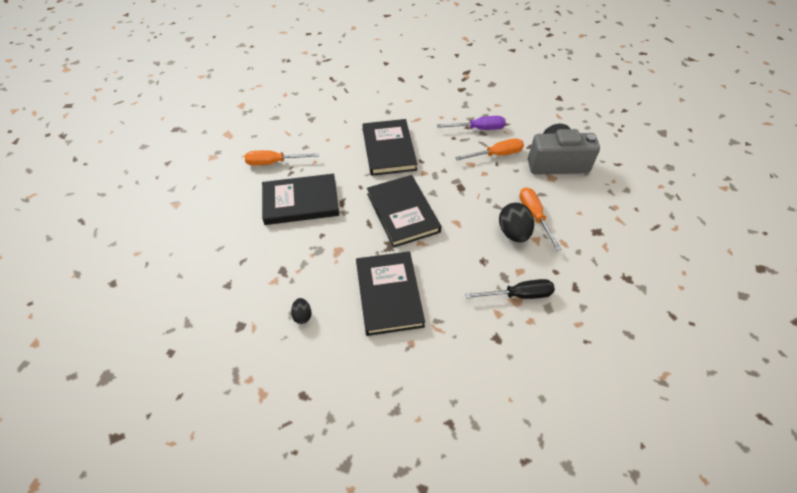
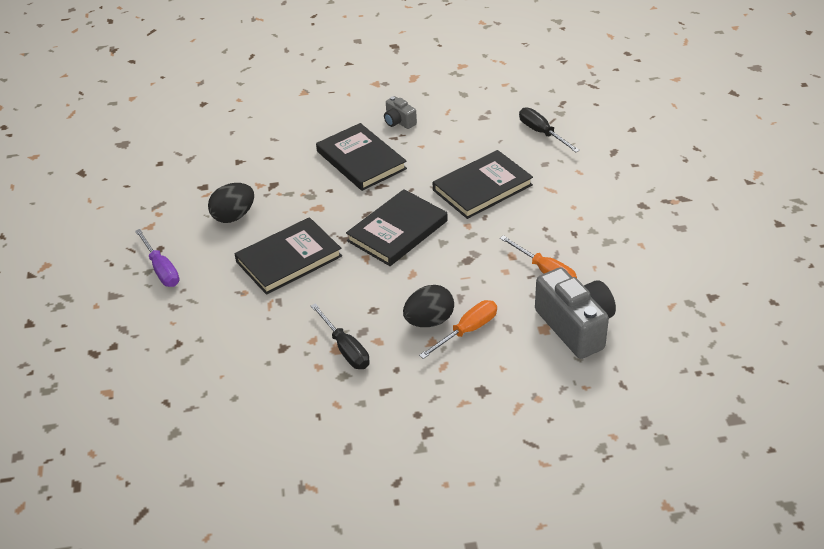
camera: 65 degrees right, 10 degrees down
(274, 162) = (399, 122): orange screwdriver -> grey camera
(302, 316) = (233, 216): black egg -> black egg, size x1.87
(354, 99) = (541, 133): none -> black screwdriver
(479, 129) = (579, 243): purple screwdriver -> purple screwdriver (161, 269)

